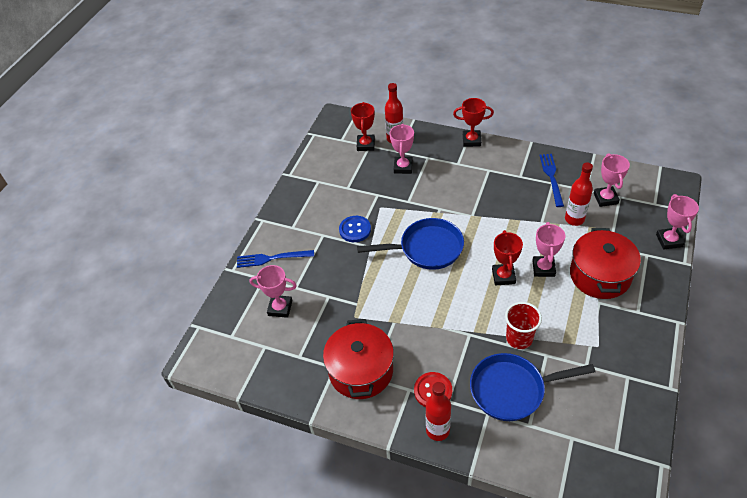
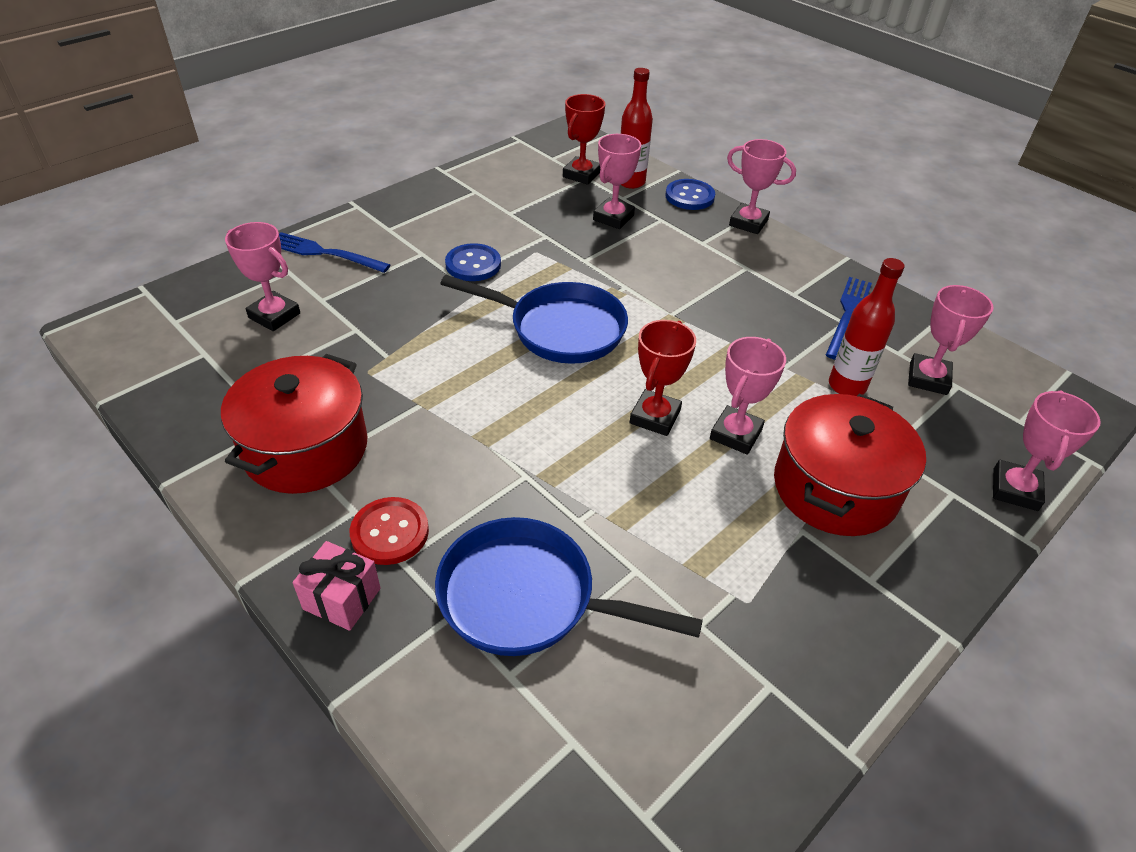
camera: 20 degrees right, 5 degrees down
(431, 135) = (689, 196): none -> blue button
(437, 430) = (342, 599): red bottle -> pink gift
(471, 140) = (748, 223): red trophy -> pink trophy
(519, 338) = (607, 521): red cup -> none

